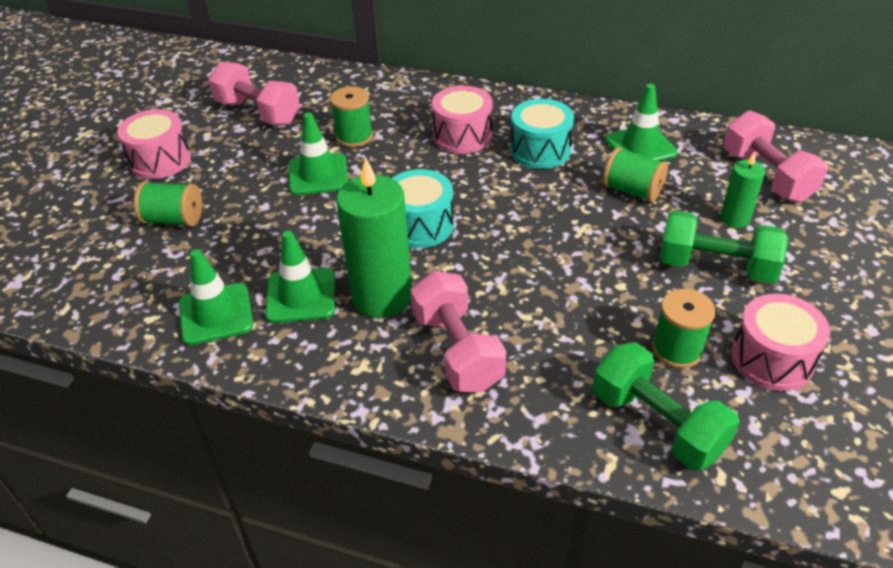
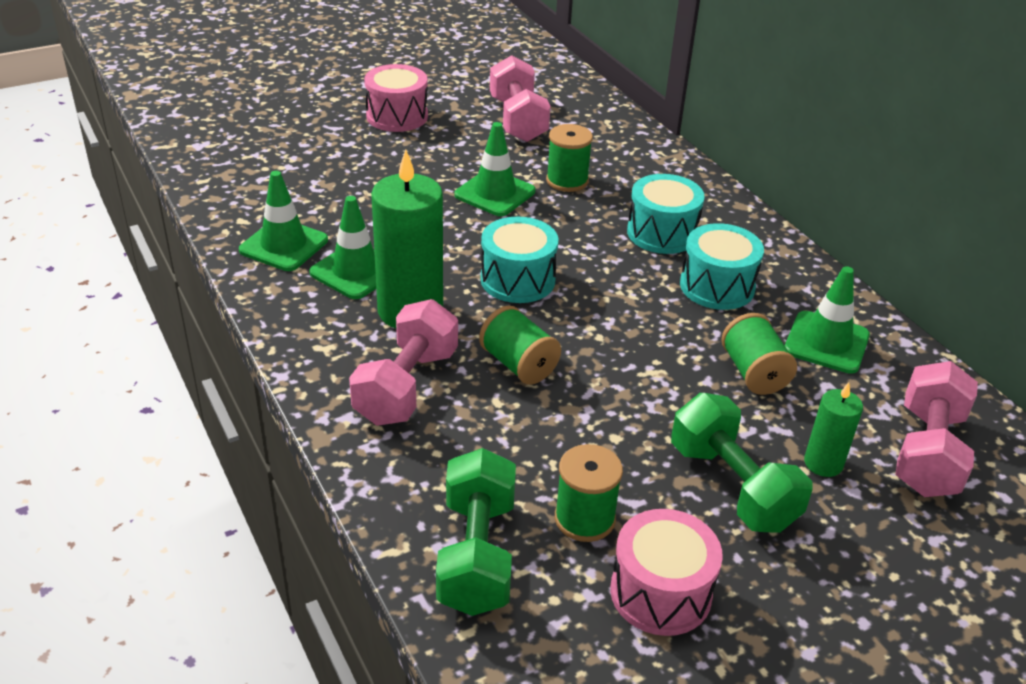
camera: 40 degrees right, 5 degrees down
(174, 220) = (347, 164): green spool -> green spool (518, 364)
(462, 136) = (662, 233): pink drum -> turquoise drum

